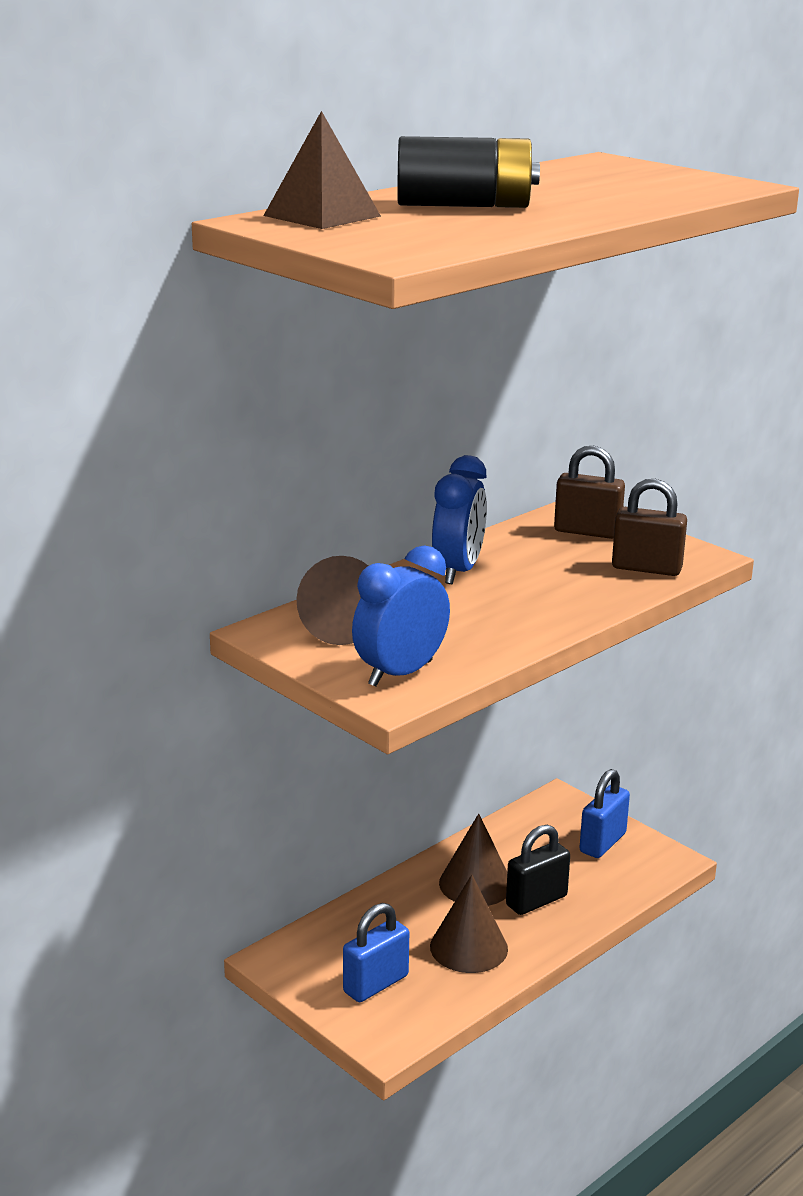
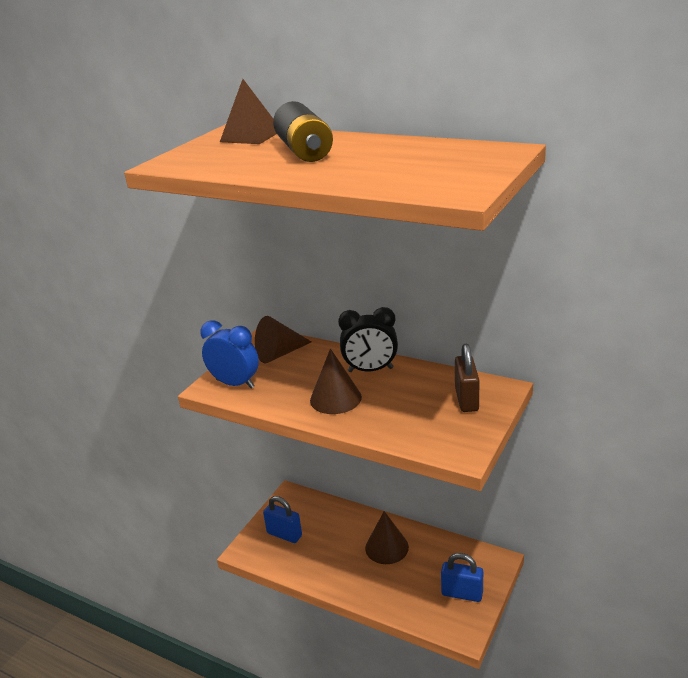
camera: 75 degrees right, 5 degrees up
(458, 571) = (370, 370): blue clock -> black clock
(468, 947) = (328, 560): brown cone -> brown cone (335, 398)
(536, 901) = (384, 577): black padlock -> none
(646, 568) = (424, 434): brown padlock -> none

